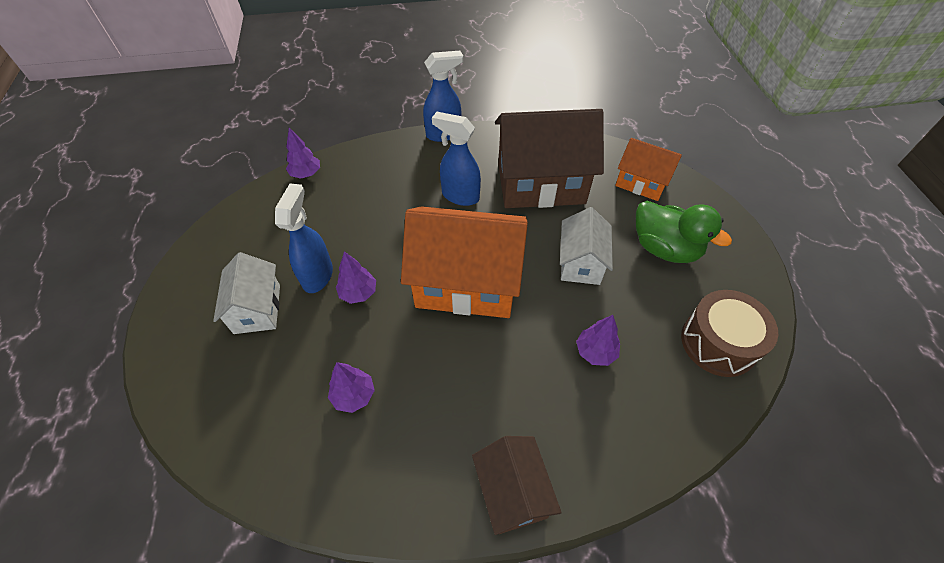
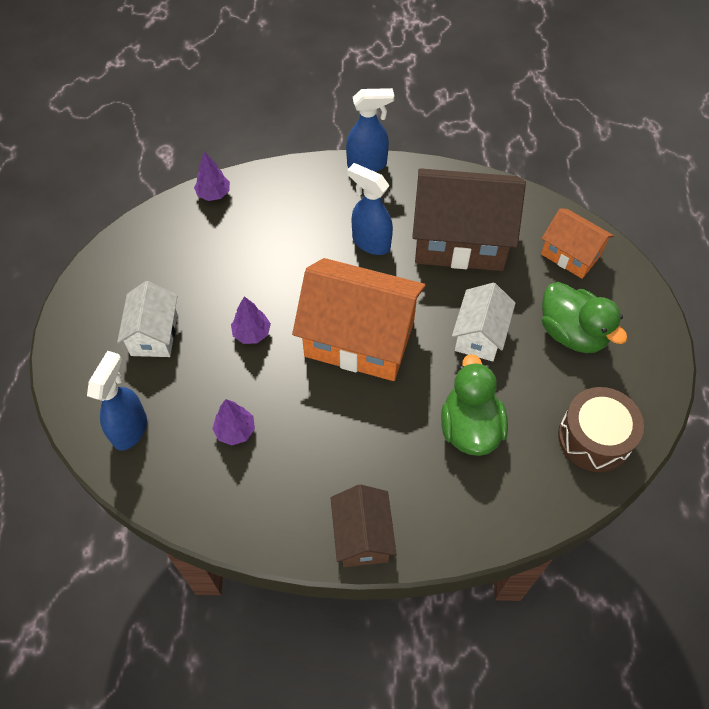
camera: 10 degrees right, 5 degrees up
(318, 275) = (214, 309): blue spray bottle -> blue spray bottle (130, 429)
(595, 352) = (470, 427): purple tree -> green duck

